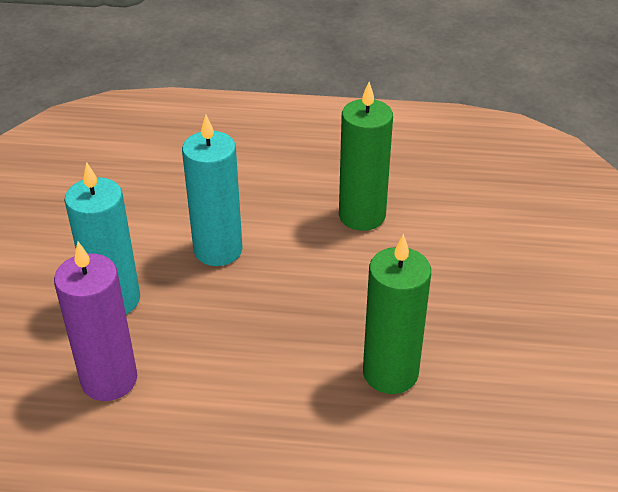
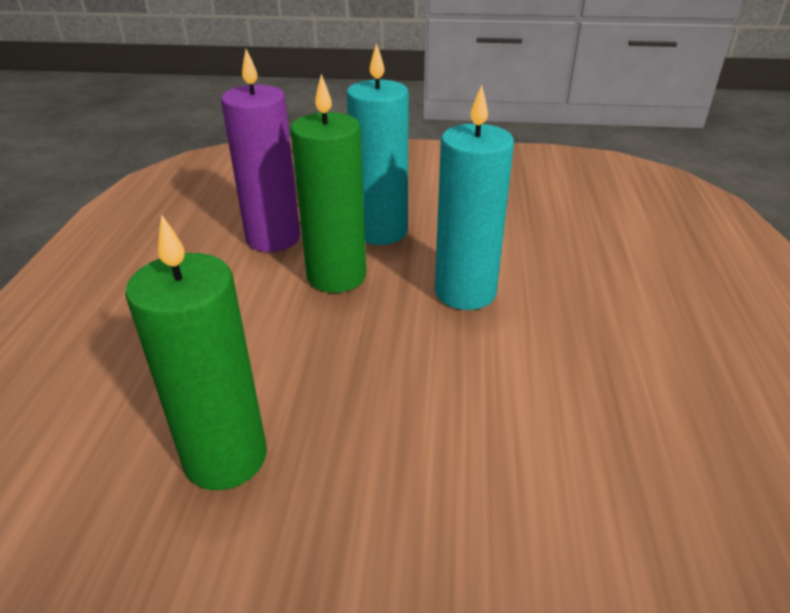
camera: 90 degrees right, 5 degrees down
(362, 216) = (571, 434): green candle -> green candle (336, 276)

